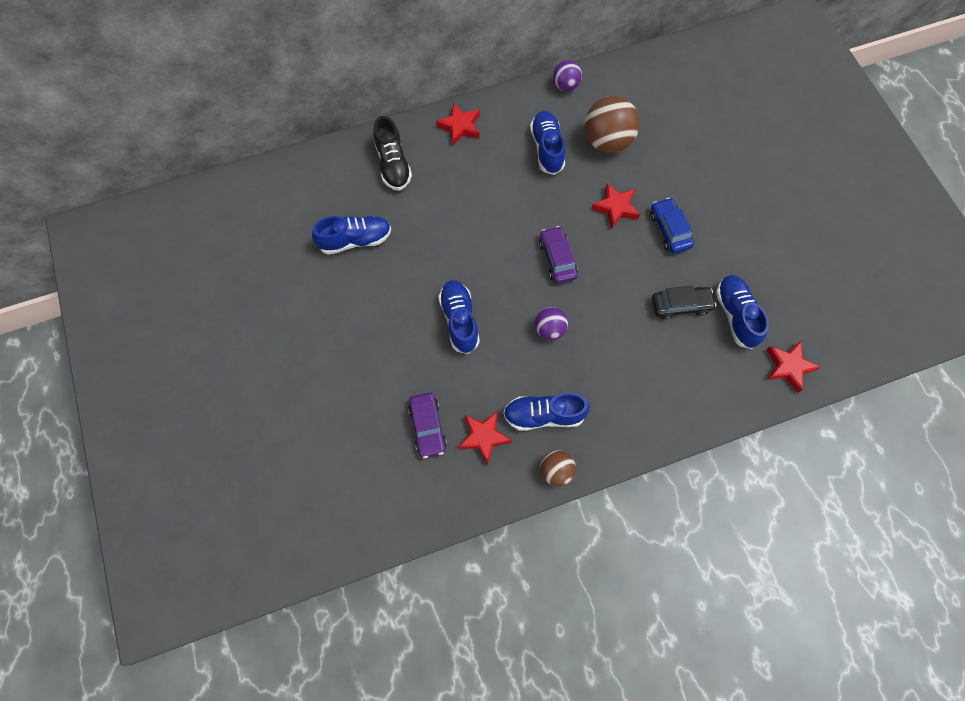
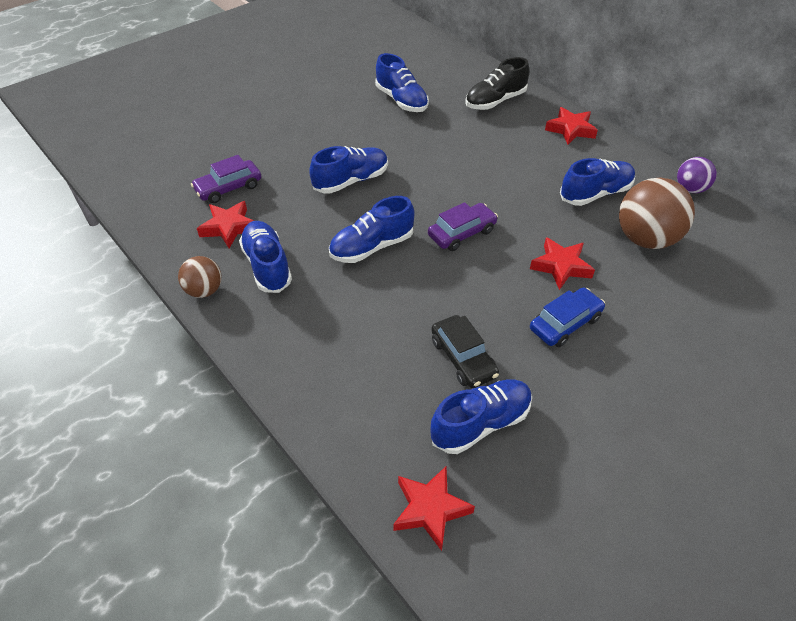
camera: 70 degrees right, 20 degrees down
(549, 329) = (372, 247): purple ball -> blue shoe

